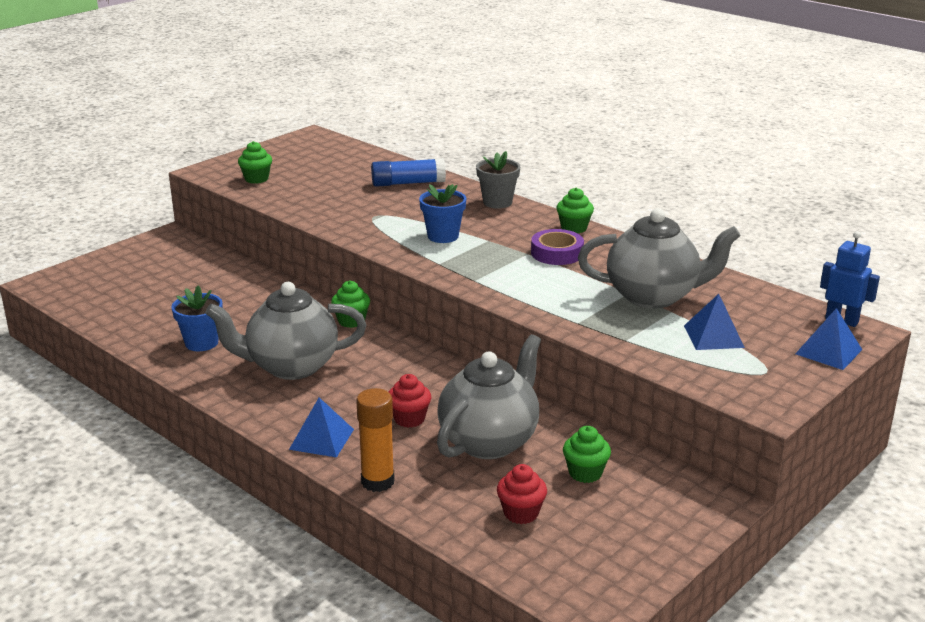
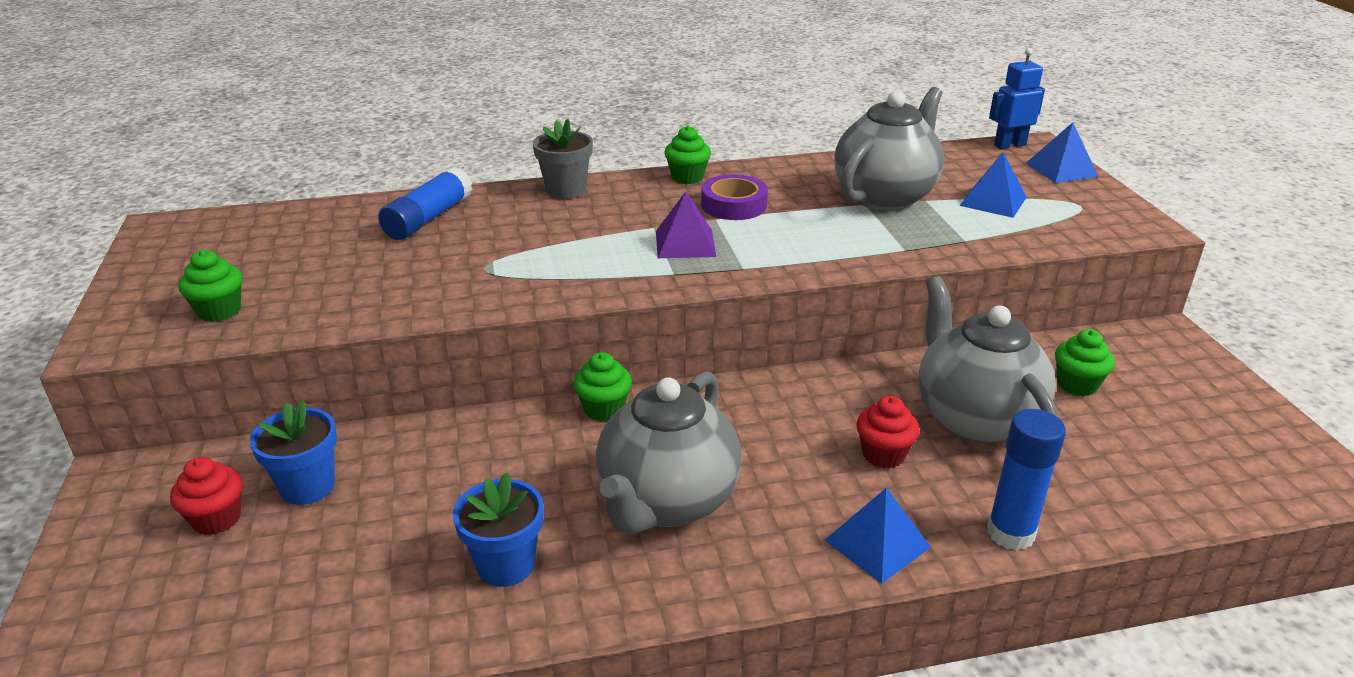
camera: 55 degrees left, 5 degrees up
(377, 481) = (1010, 533): orange glue stick -> blue glue stick
(443, 236) = (605, 247): blue flower pot -> blue flower pot (307, 486)
(481, 255) = (685, 243): none -> purple pyramid
(521, 513) = (1134, 454): red cupcake -> red cupcake (216, 519)

